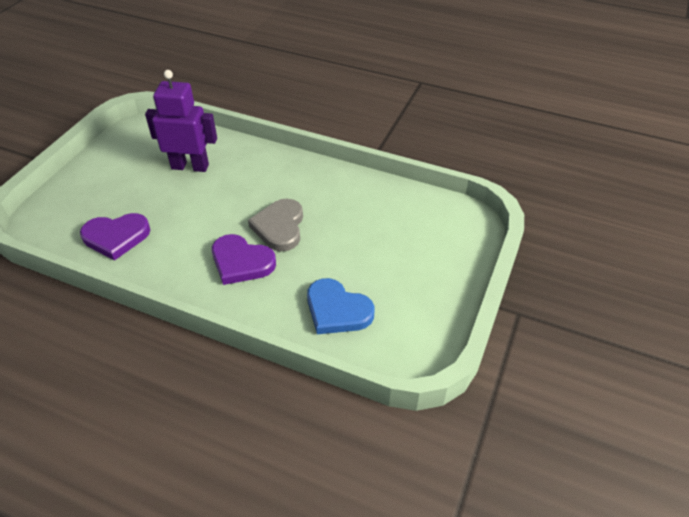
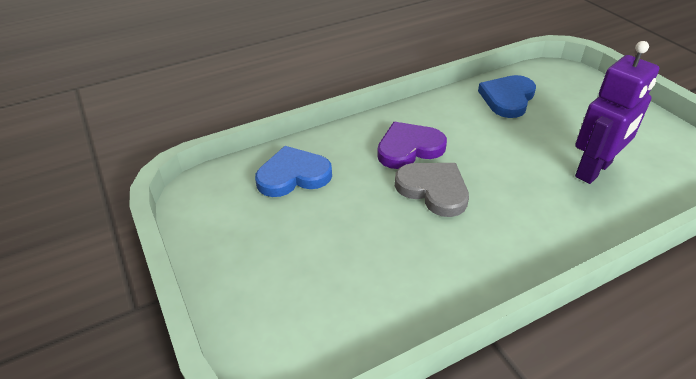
camera: 130 degrees right, 5 degrees down
(116, 237) = (507, 98): purple heart -> blue heart

